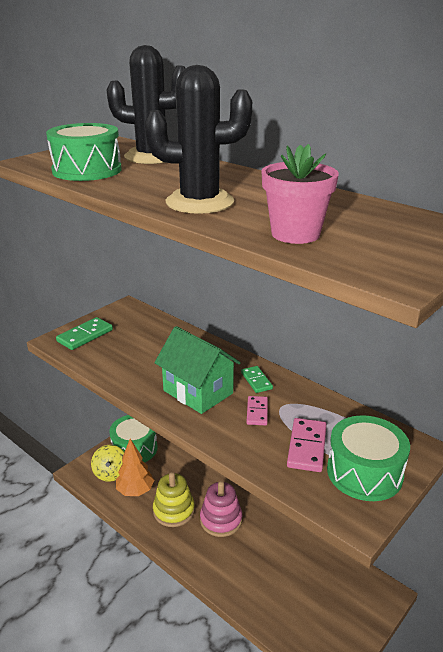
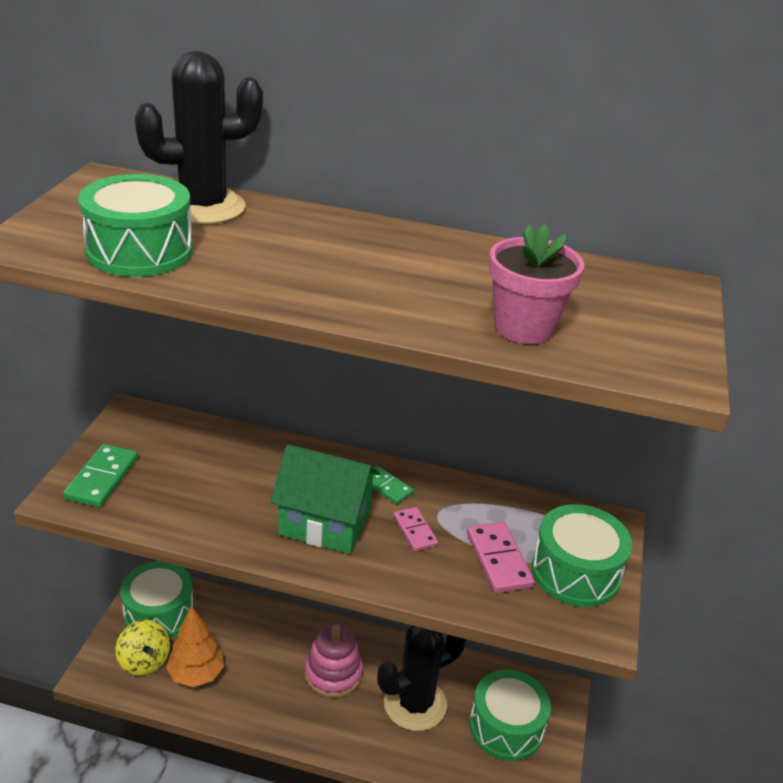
camera: 30 degrees left, 5 degrees up
(174, 511) = (265, 683): yellow stacking toy -> none
(199, 202) = (362, 292): black cactus -> black cactus (415, 704)
(327, 601) = (506, 727): none -> green drum

